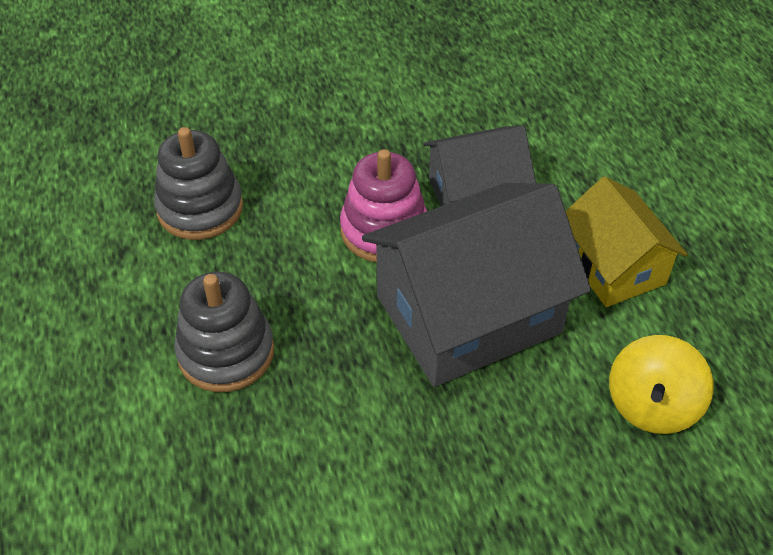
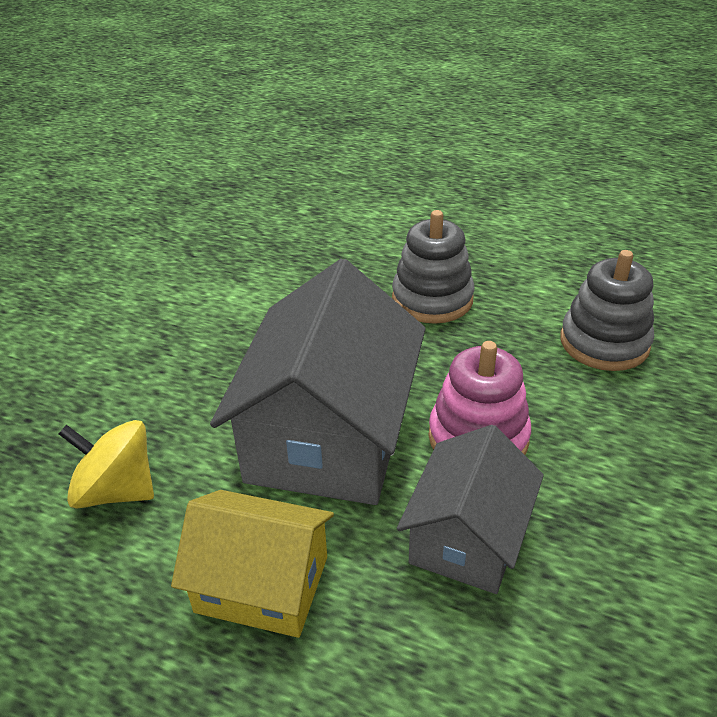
camera: 130 degrees right, 10 degrees down
(652, 405) = (117, 490): yellow spinning top -> yellow spinning top turned 45 degrees counterclockwise

